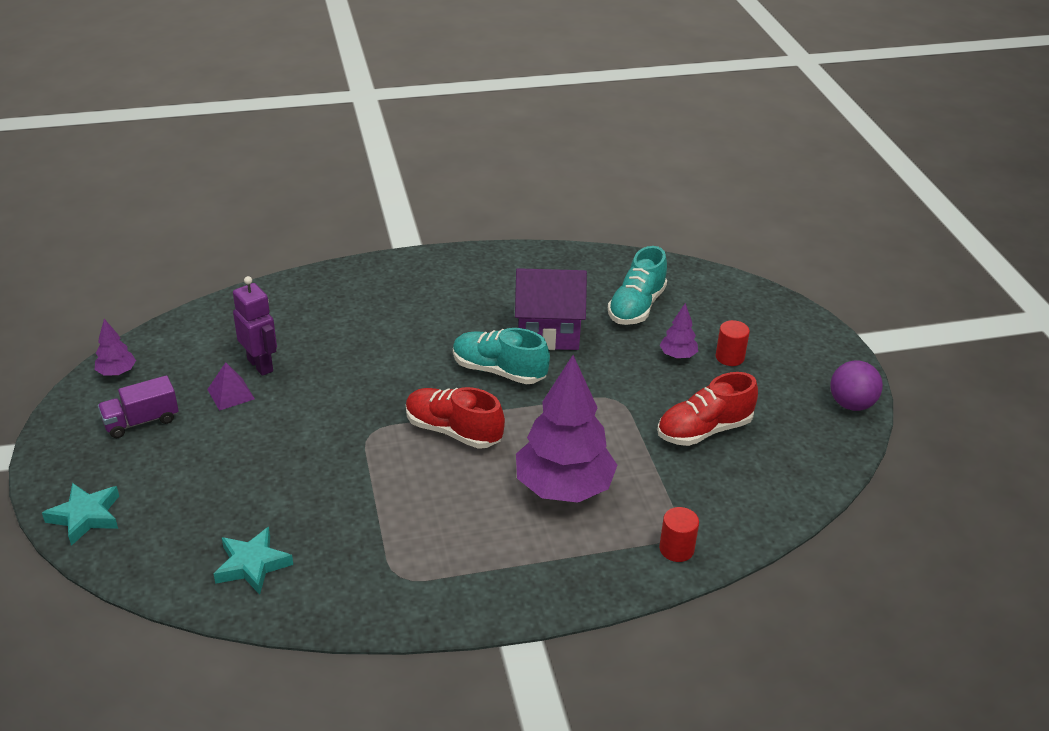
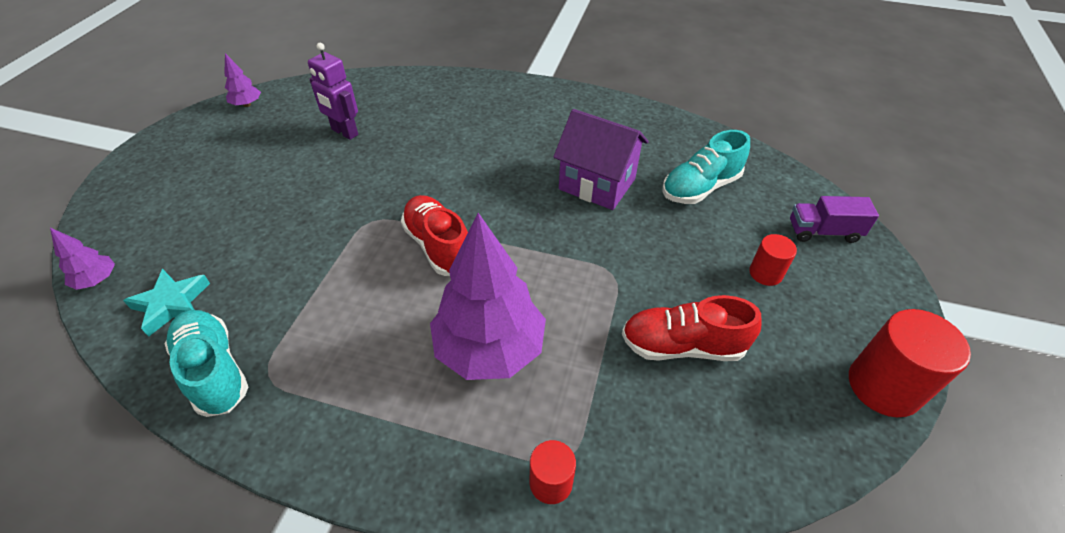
camera: 30 degrees right, 10 degrees up
(86, 516) = (112, 208): turquoise star -> none
(141, 421) = (224, 147): purple truck -> purple truck (823, 232)
(231, 394) = (302, 148): purple pyramid -> none
(260, 365) = (344, 132): purple robot -> purple robot turned 135 degrees clockwise
(499, 371) = (524, 204): turquoise shoe -> turquoise shoe (214, 371)
(677, 355) = (709, 251): purple tree -> purple tree (97, 280)
(851, 404) = (883, 386): purple ball -> red cylinder

